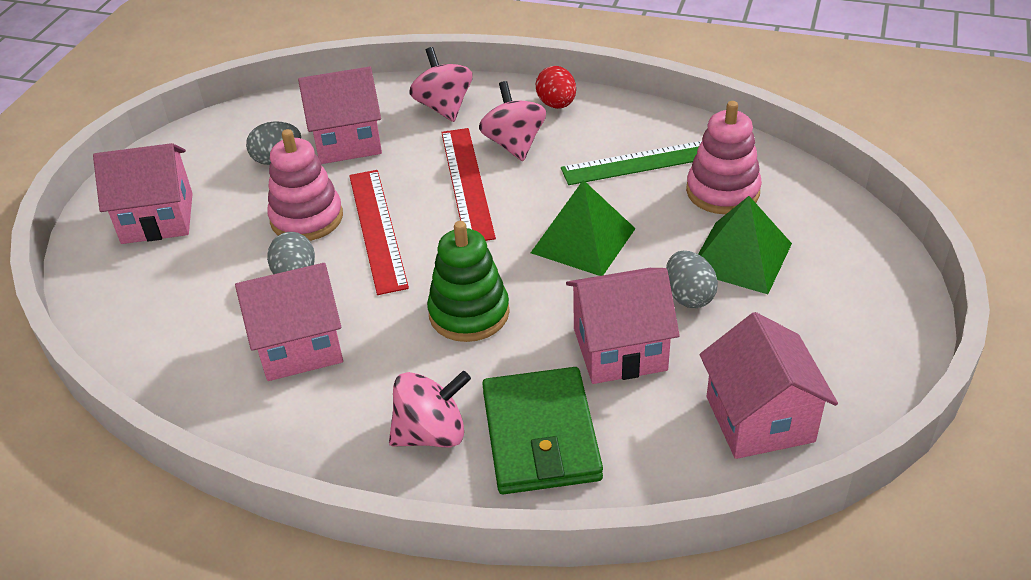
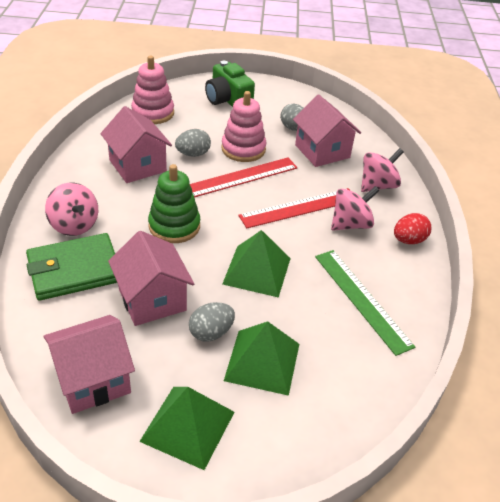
camera: 70 degrees right, 0 degrees up
(157, 218) = (228, 100): pink house -> green camera
(722, 191) = (339, 346): pink stacking toy -> pink stacking toy (153, 113)
(834, 332) = (187, 426): none -> green pyramid

